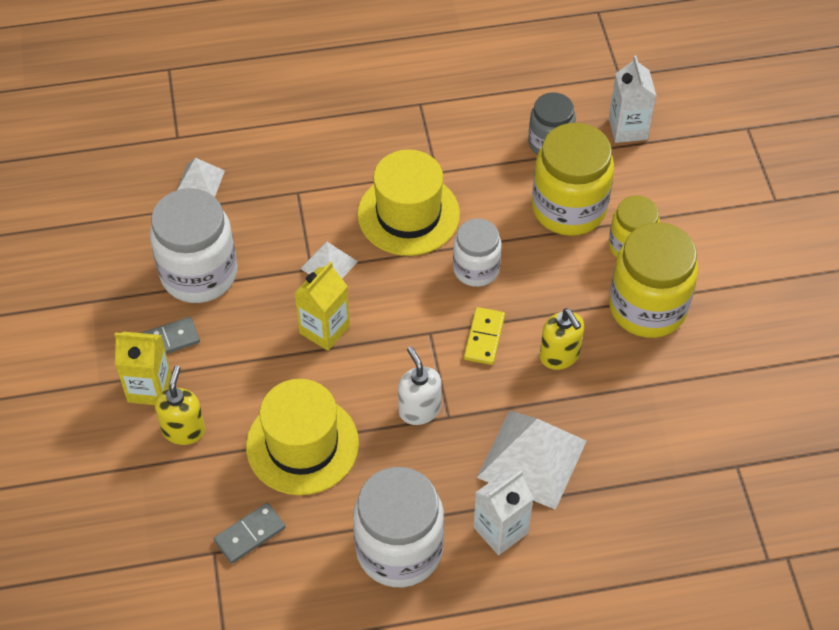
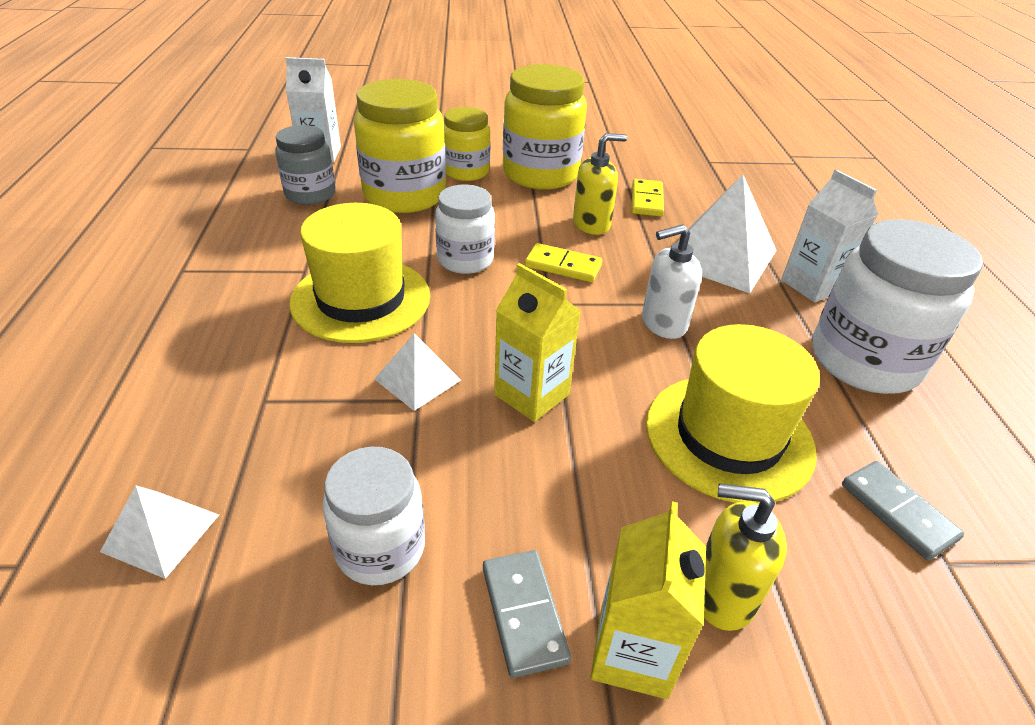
camera: 85 degrees left, 15 degrees down
(199, 274) = (380, 548): white jar -> white jar, size x0.60
(621, 401) = (646, 200): none -> yellow domino

